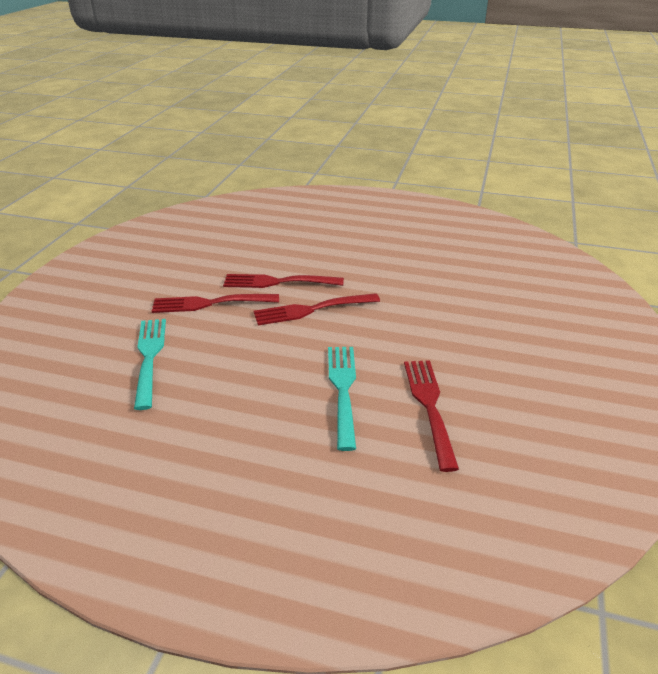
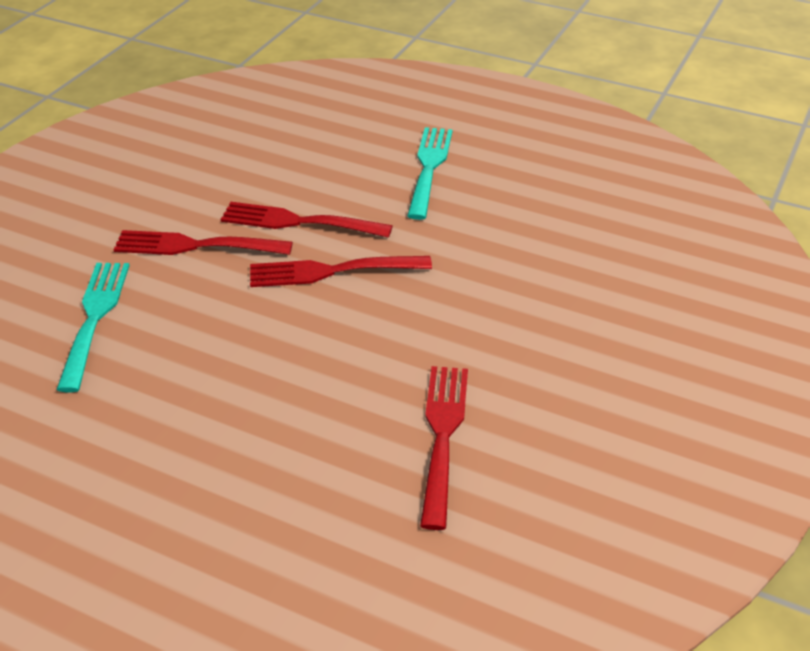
camera: 10 degrees right, 5 degrees up
(343, 389) = (334, 397): turquoise fork -> turquoise fork (429, 168)

